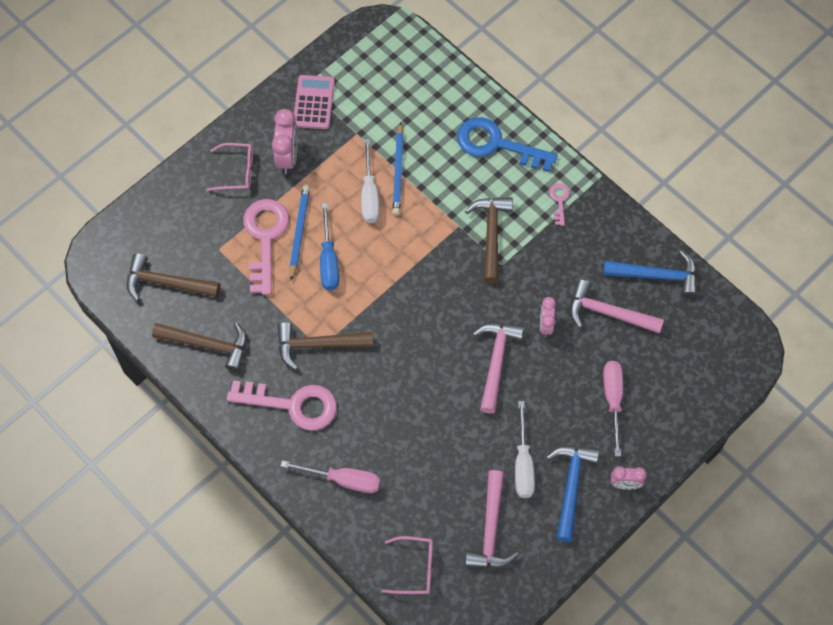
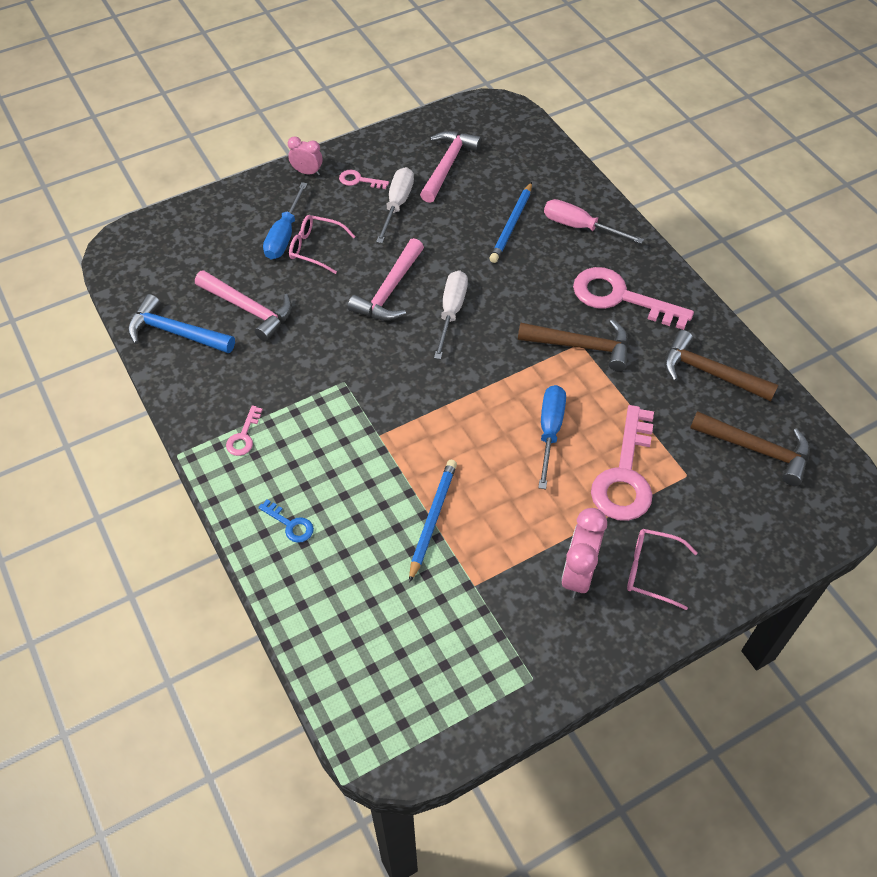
camera: 165 degrees left, 10 degrees down
(299, 231) = (580, 473): blue pencil -> blue pencil (511, 225)
(314, 102) = (525, 648): pink calculator -> none
(369, 194) = (478, 498): white screwdriver -> white screwdriver (451, 312)
(415, 568) = (527, 153): pink glasses -> pink glasses (315, 248)
(491, 235) = (343, 416): brown hammer -> none
(496, 144) = (290, 524): blue key -> blue key, size x0.45
(546, 325) = (321, 312): pink clock -> none
(571, 486) = (359, 180): blue hammer -> pink key
(613, 400) = (284, 235): pink screwdriver -> blue screwdriver

